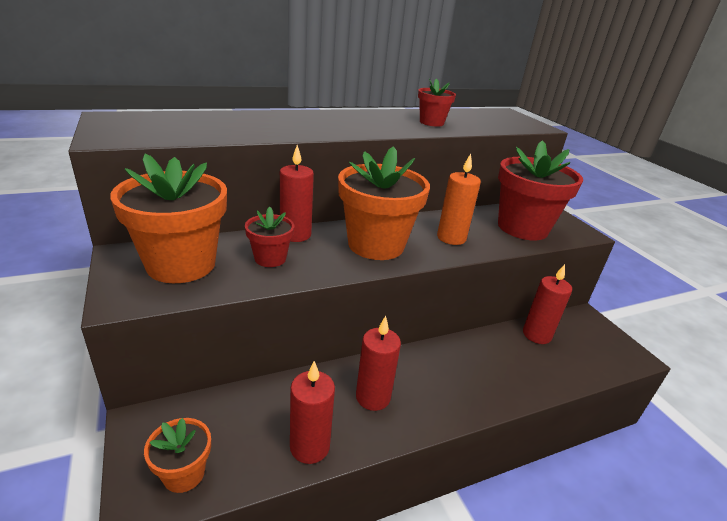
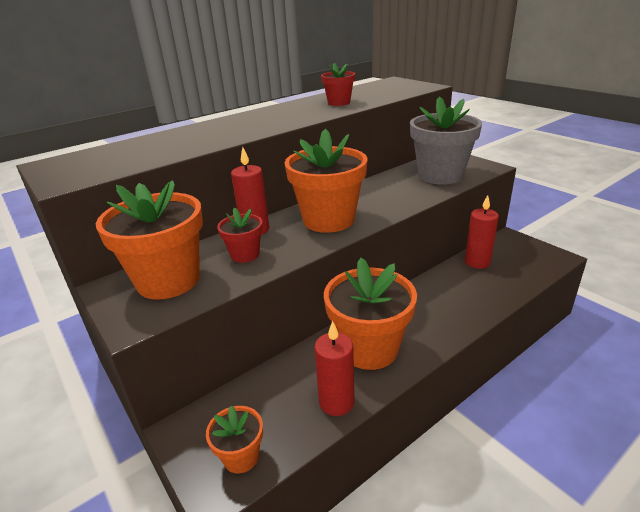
camera: 10 degrees left, 0 degrees up
(373, 397) = (369, 348): red candle -> orange flower pot
(451, 238) = (387, 198): orange candle -> none
(522, 228) = (440, 175): red flower pot -> grey flower pot

